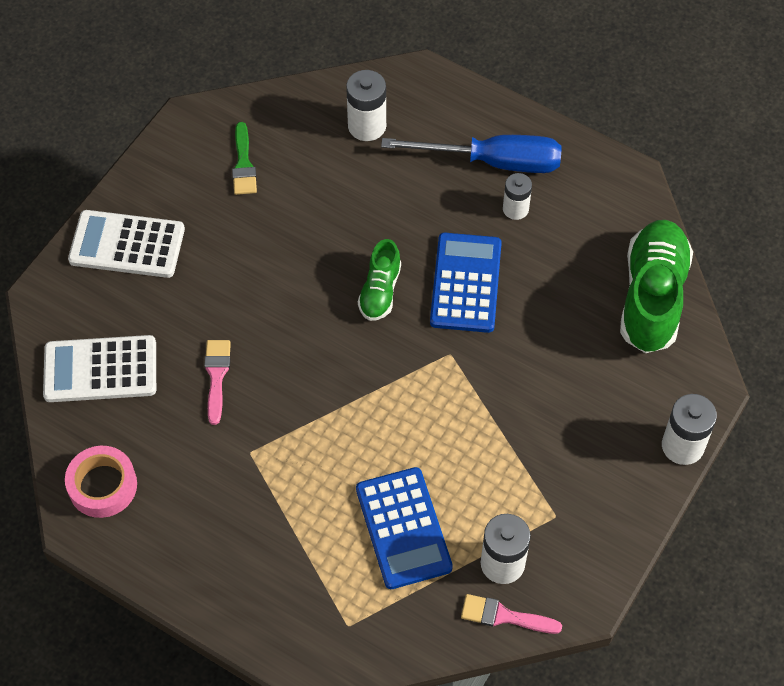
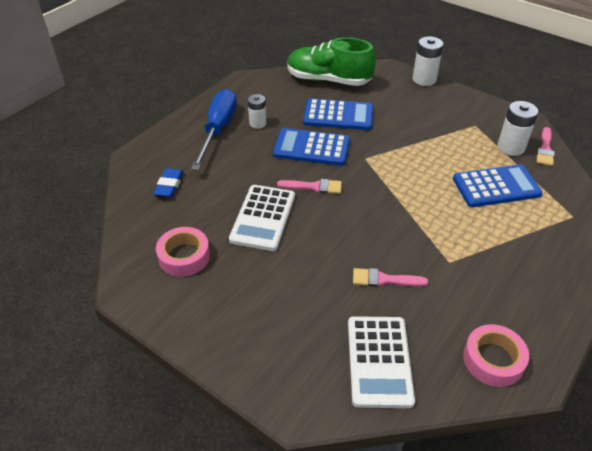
camera: 85 degrees left, 15 degrees down
(127, 245) = (250, 339): white calculator -> white calculator (263, 218)
(243, 164) = (184, 256): green brush -> pink tape
(367, 126) = (169, 185): white battery -> blue eraser
(380, 291) = (314, 187): green shoe -> pink brush
(552, 315) = (338, 115): none -> blue calculator

